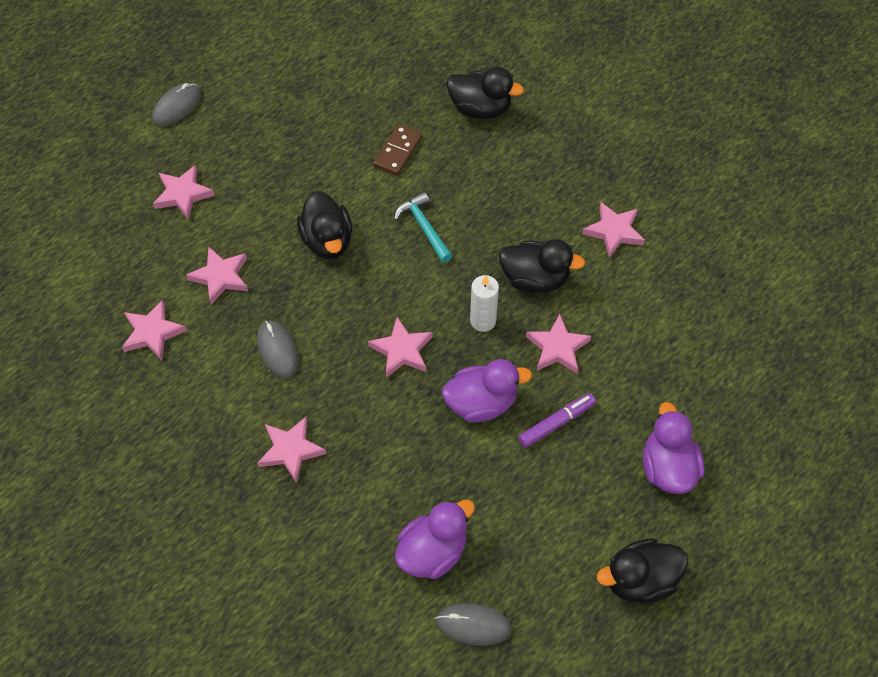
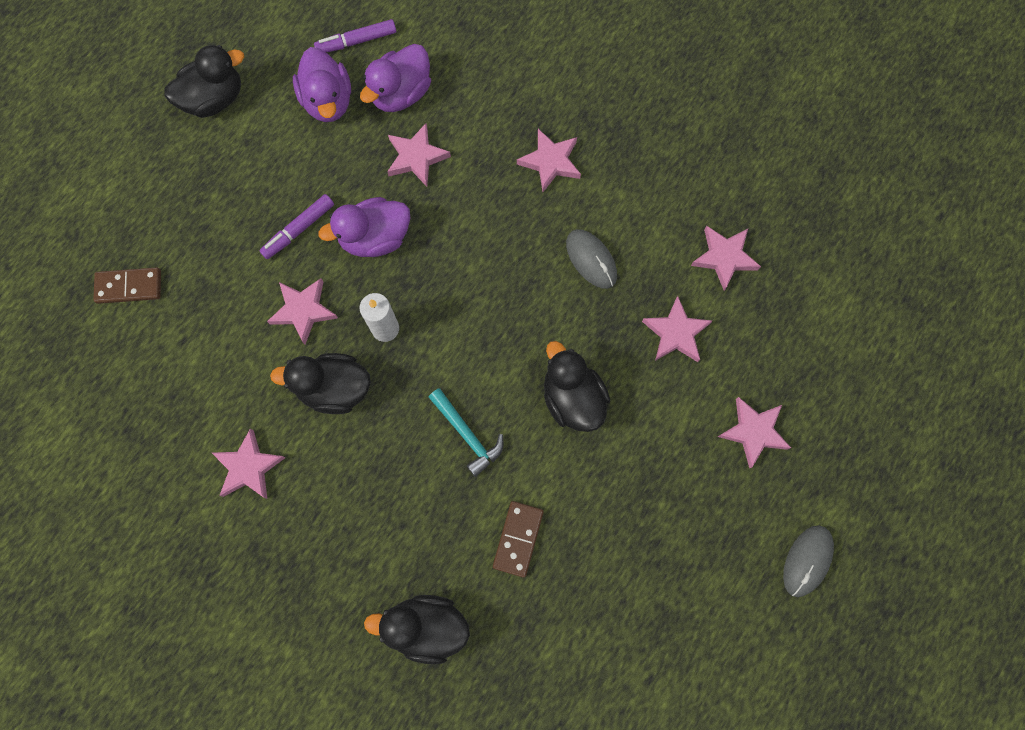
camera: 170 degrees right, 15 degrees up
(402, 350) = (464, 281): pink star -> pink star (416, 157)
(473, 625) = (357, 41): grey mouse -> purple marker
(668, 467) = (188, 203): purple duck -> purple duck (328, 101)
(725, 395) = (129, 287): none -> brown domino

